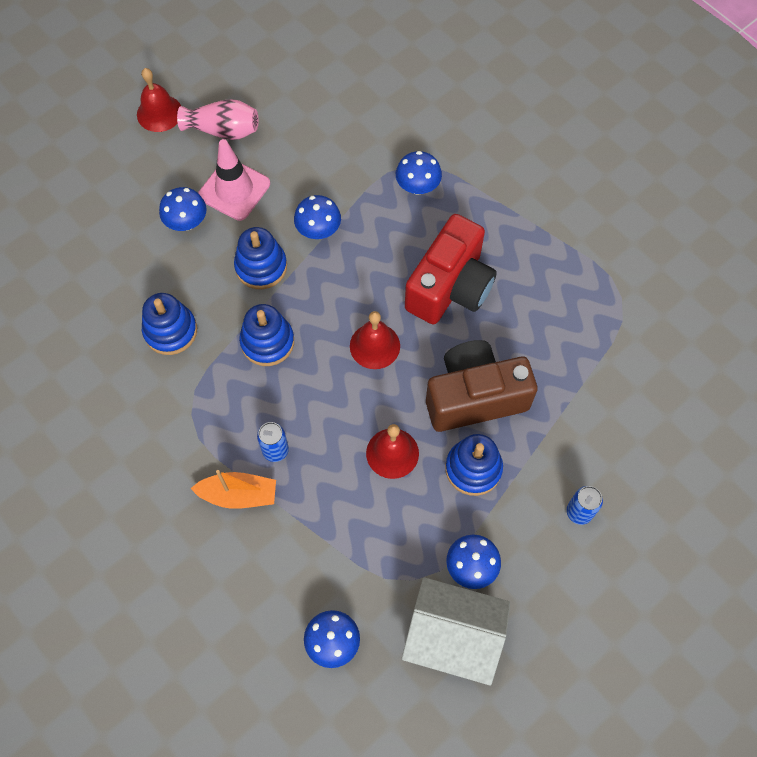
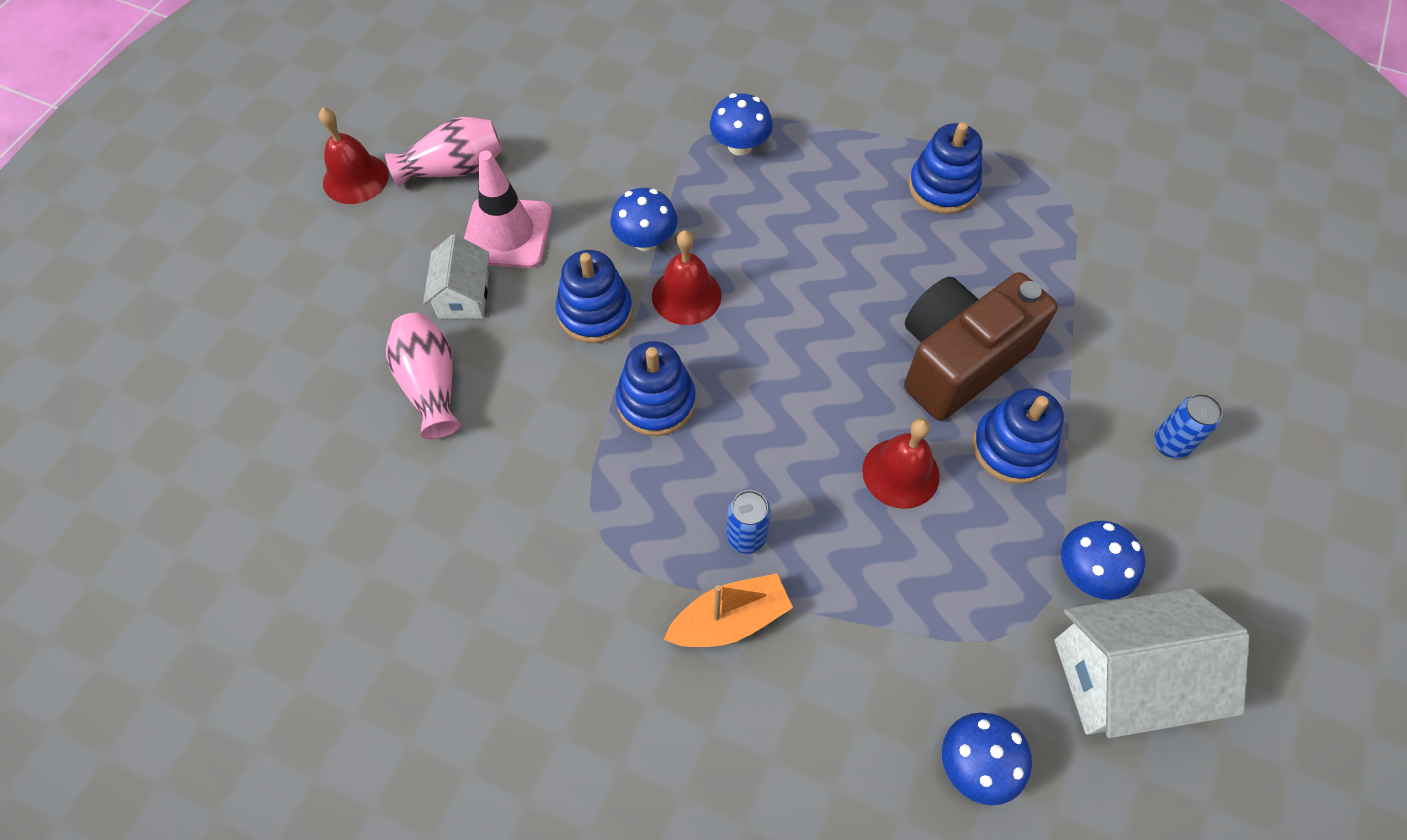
camera: 25 degrees left, 5 degrees down
(139, 273) = (430, 385): none -> pink vase
(170, 331) = (514, 441): blue stacking toy -> blue stacking toy (943, 187)
(186, 222) = (463, 296): blue mushroom -> white house
(375, 346) = (798, 350): red bell -> red bell (686, 295)
(450, 287) = (849, 244): red camera -> none

